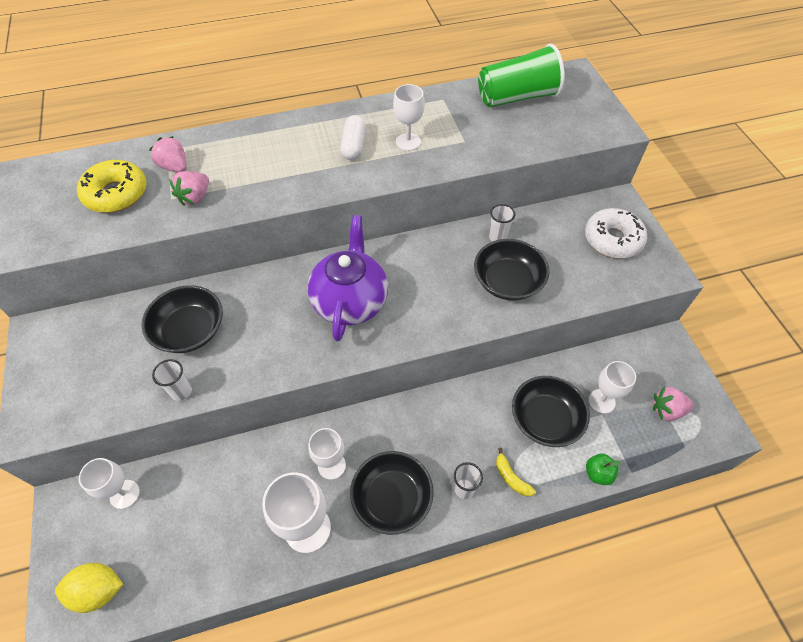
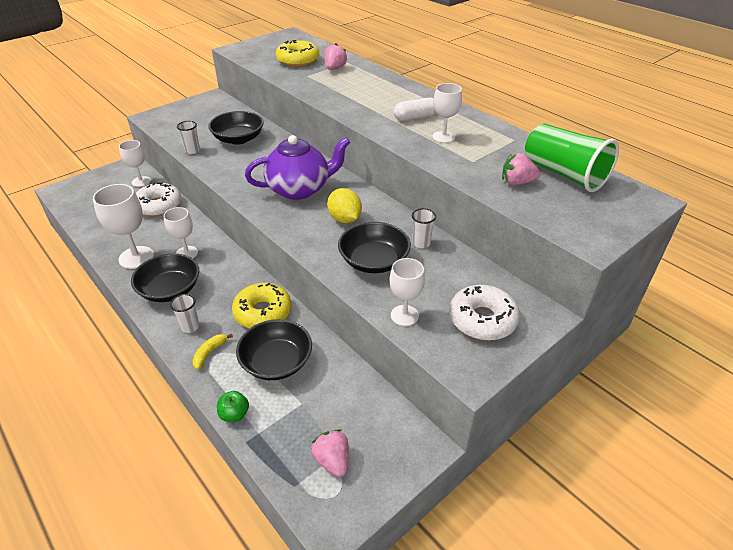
camera: 65 degrees right, 15 degrees down
(98, 590) = (81, 195): yellow lemon -> yellow lemon (345, 219)
(195, 197) = (314, 81): pink strawberry -> pink strawberry (517, 182)
(206, 480) = (159, 206): none -> white donut
(472, 412) = (263, 312): none -> yellow donut
(601, 401) = (316, 400): white goblet -> white goblet (404, 315)

